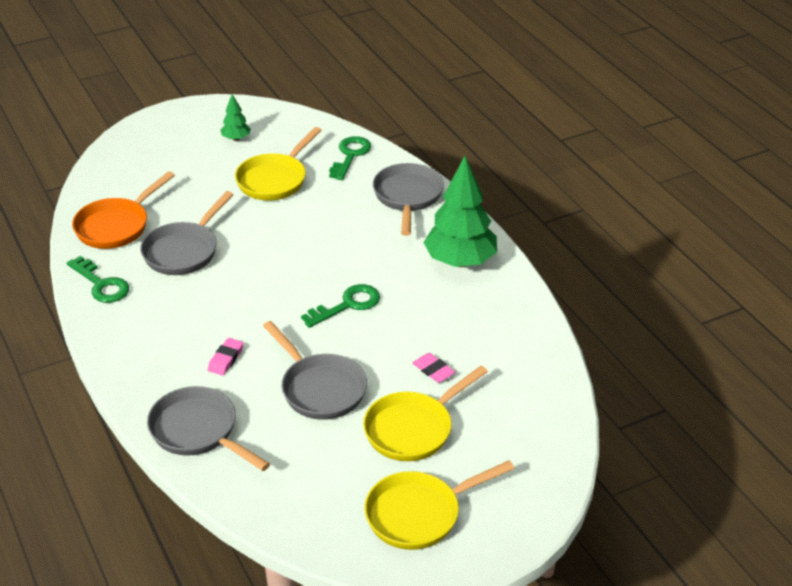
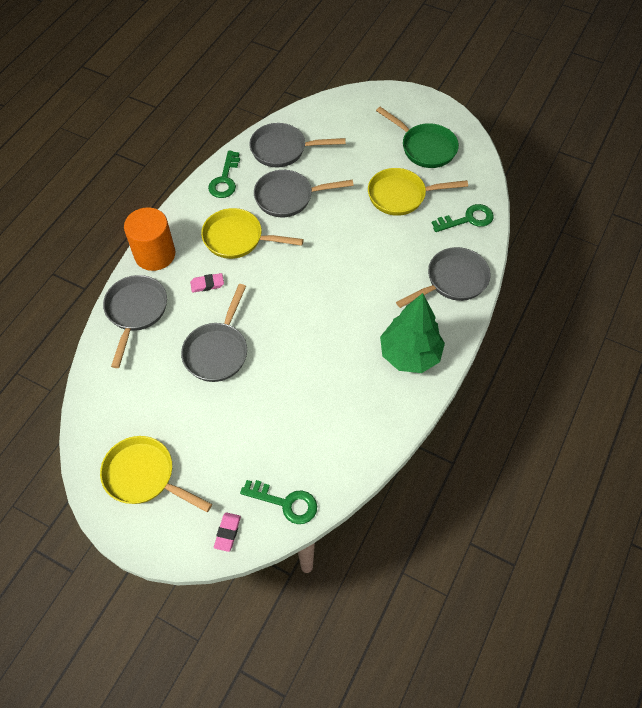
camera: 55 degrees right, 20 degrees up
(116, 226) = (283, 150): orange pan -> grey pan
(137, 382) = (155, 254): none -> orange cylinder
(236, 138) = (425, 147): green tree -> green pan
(348, 305) = (309, 316): green key -> green key (286, 503)
(413, 429) = (218, 427): yellow pan -> yellow pan (238, 239)
(433, 370) = (283, 405): pink eraser -> pink eraser (227, 532)

